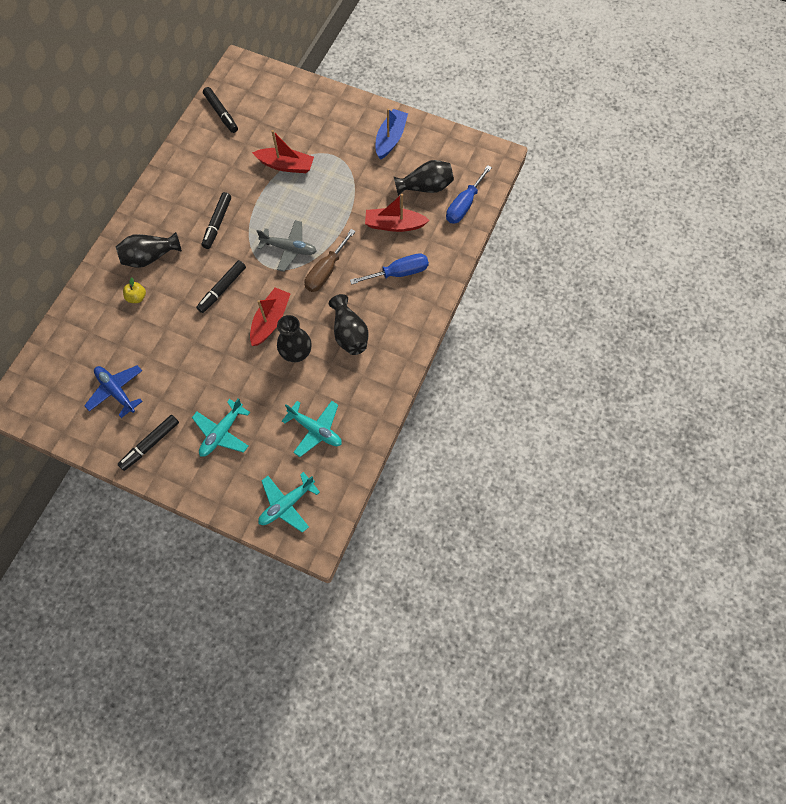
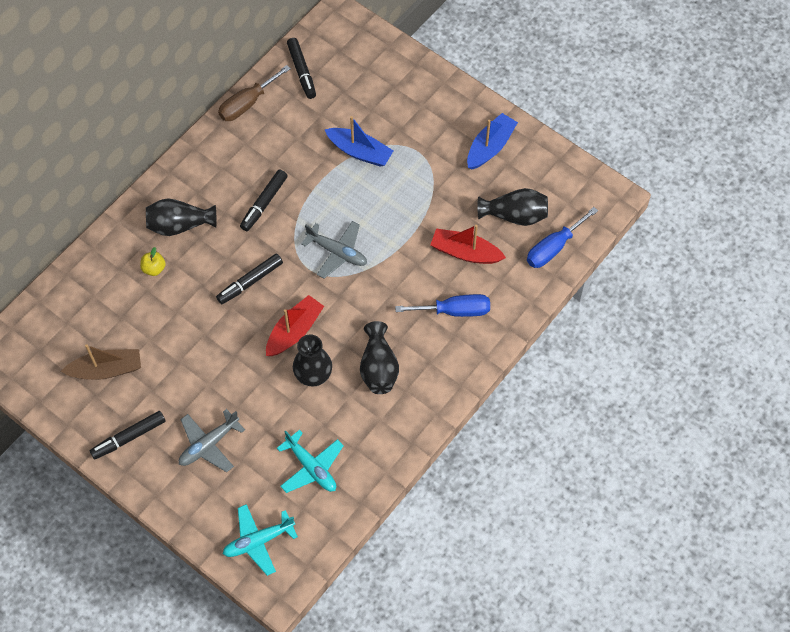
camera: 15 degrees right, 5 degrees down
(116, 391) = (106, 370): blue plane -> brown boat
(222, 433) = (209, 444): turquoise plane -> grey plane
(286, 165) = (360, 152): red boat -> blue boat
(326, 271) = (371, 289): brown screwdriver -> brown screwdriver (247, 103)

